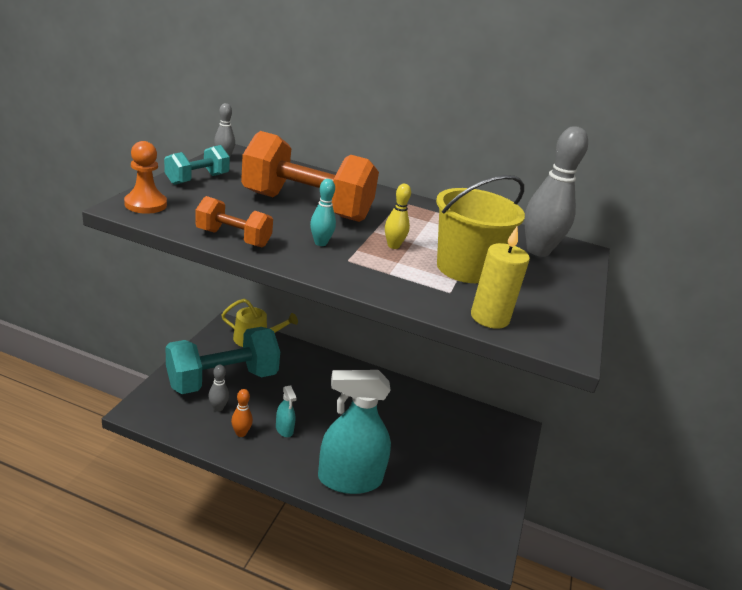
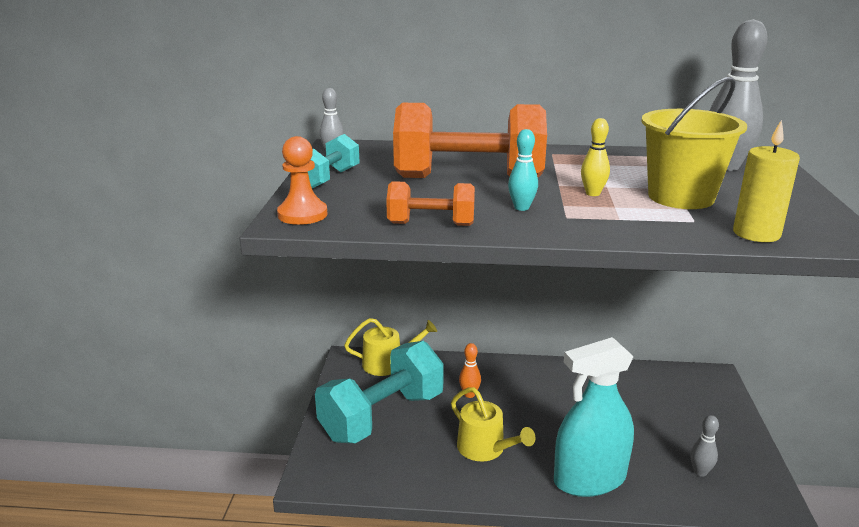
camera: 10 degrees left, 5 degrees down
(218, 408) = (398, 448): grey bowling pin -> grey bowling pin (700, 472)
(241, 433) = (442, 467): orange bowling pin -> orange bowling pin (469, 394)
(284, 429) = (485, 449): turquoise spray bottle -> yellow watering can

